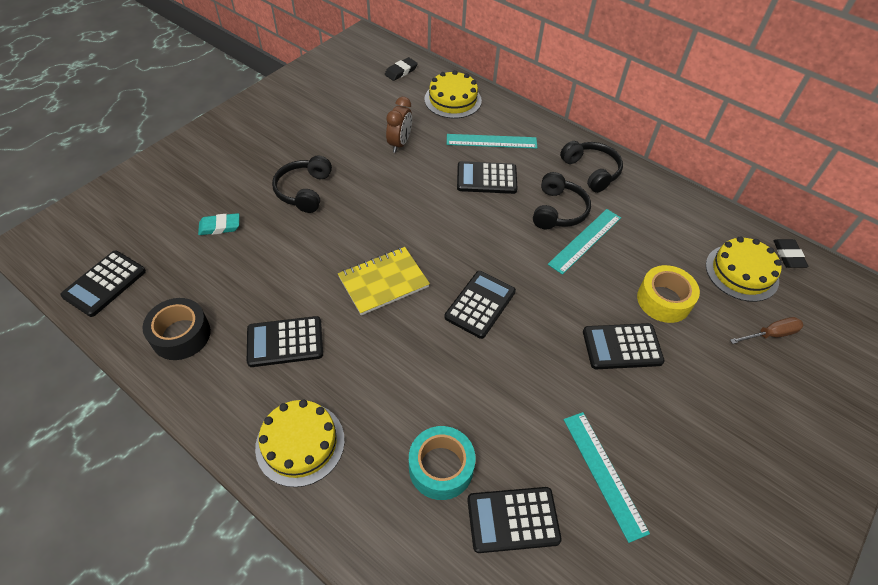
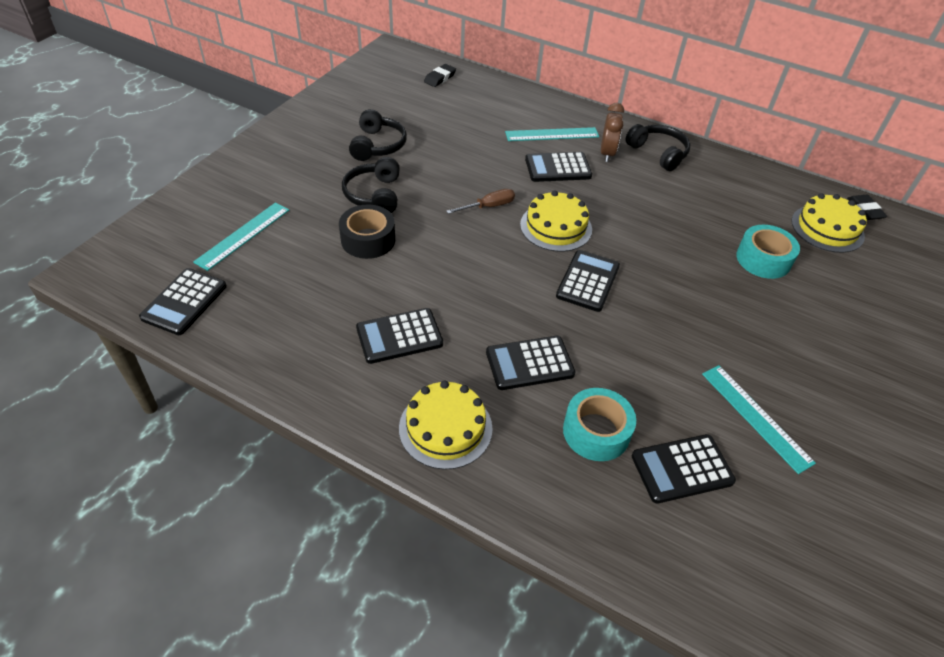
camera: 10 degrees left, 5 degrees down
(181, 335) = (285, 342): black tape -> black tape (368, 240)
(220, 227) = (294, 236): turquoise eraser -> none
(383, 282) = (484, 271): yellow notebook -> none
(400, 144) = (460, 144): brown clock -> brown clock (607, 153)
(453, 100) = (501, 100): yellow cake -> yellow cake (556, 227)
(558, 211) = (637, 191): black headphones -> black headphones (377, 145)
(585, 240) = (672, 214): turquoise ruler -> turquoise ruler (243, 235)
(622, 347) = (737, 304): black calculator -> black calculator (529, 363)
(664, 300) = (763, 259): yellow tape -> turquoise tape
(770, 334) = (870, 278): brown screwdriver -> brown screwdriver (488, 206)

